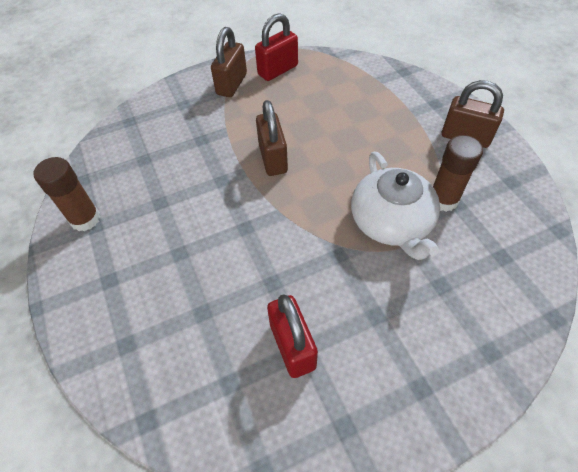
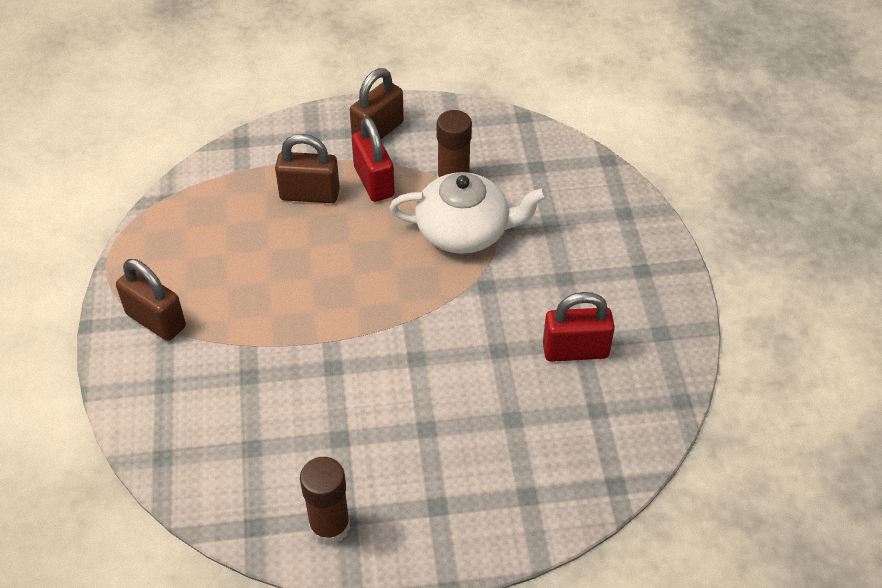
camera: 75 degrees left, 5 degrees down
(273, 158) = (323, 308): brown padlock -> brown padlock (309, 194)
(278, 70) = (158, 263): red padlock -> red padlock (374, 182)

